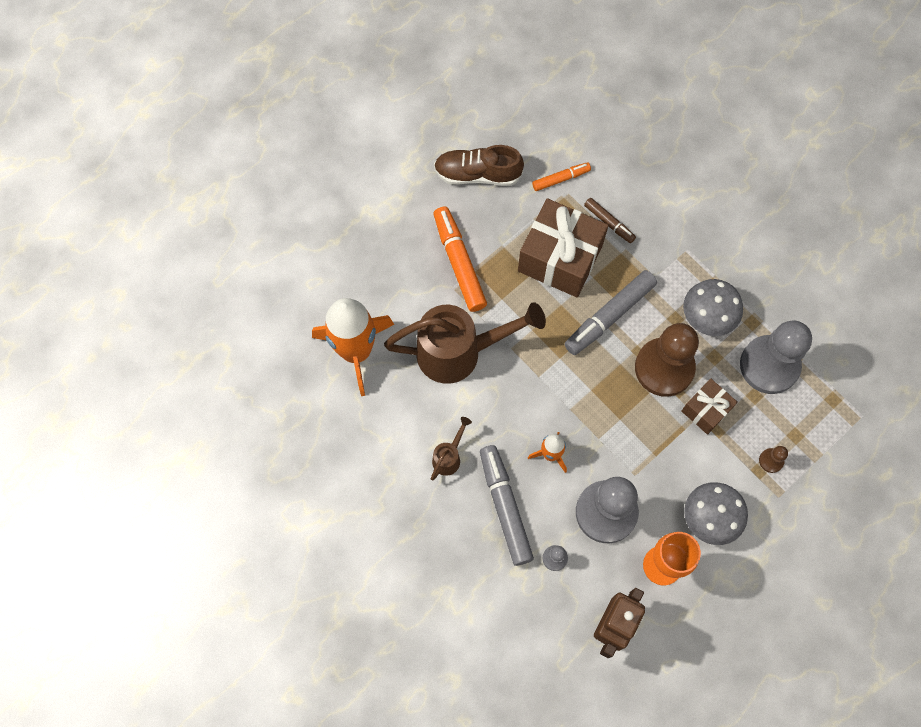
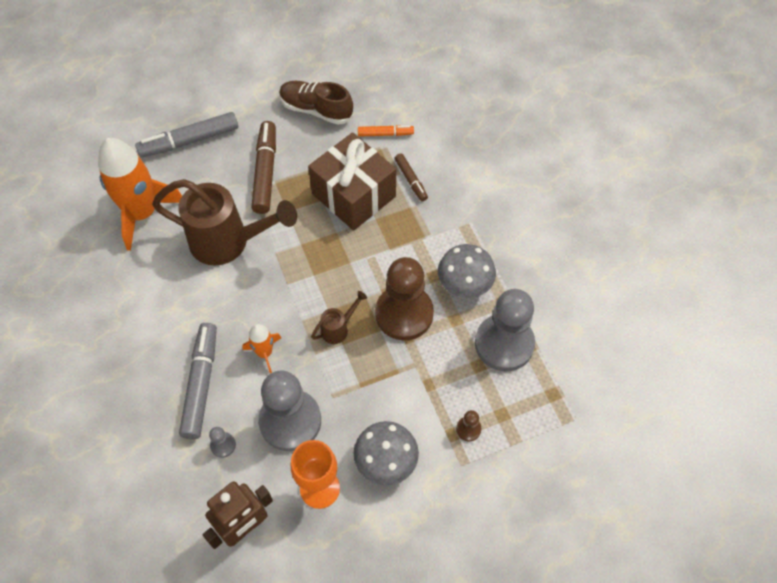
camera: 20 degrees right, 10 degrees down
(449, 456) = (174, 324): brown watering can -> brown watering can (338, 328)
(459, 262) = (265, 172): orange marker -> brown marker
(609, 316) = (374, 255): grey marker -> grey marker (189, 141)
(706, 410) = (426, 363): brown gift -> none

